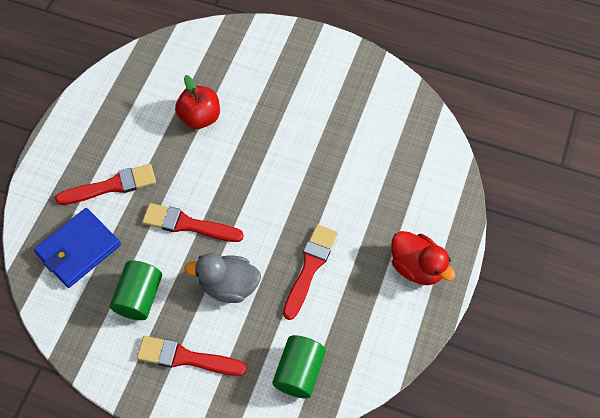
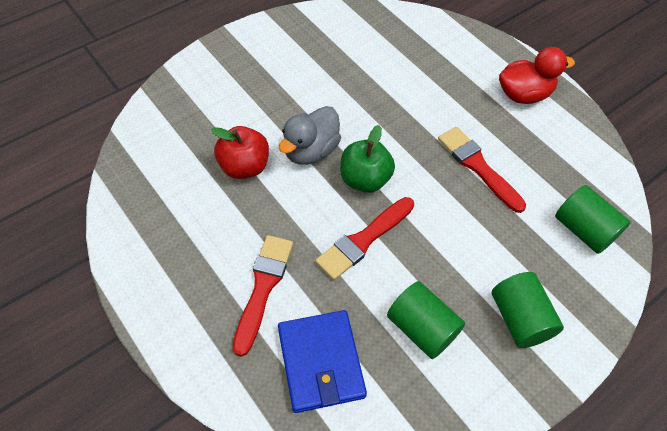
camera: 60 degrees left, 5 degrees down
(186, 358) = (519, 319): red brush -> green cylinder
(228, 286) = (458, 240): grey duck -> grey duck (310, 151)
(242, 197) = (365, 179): none -> green apple

